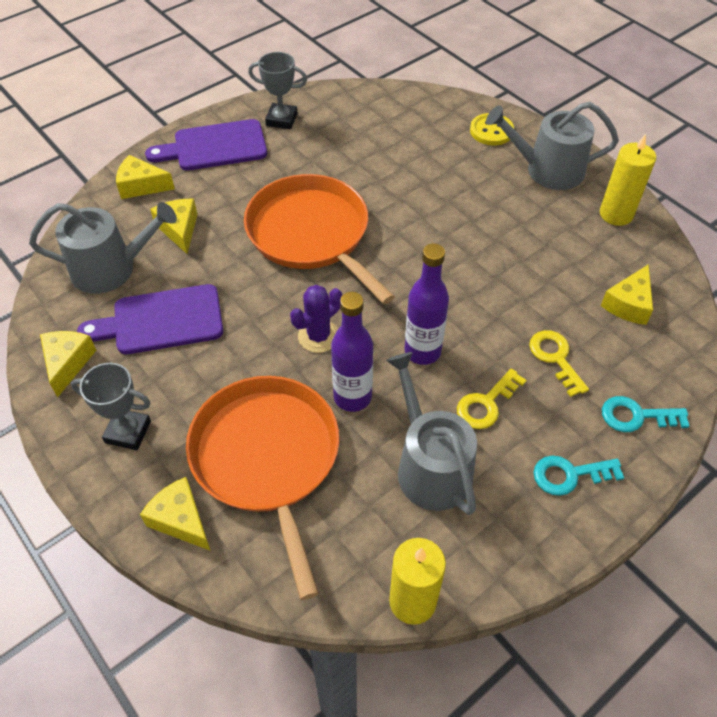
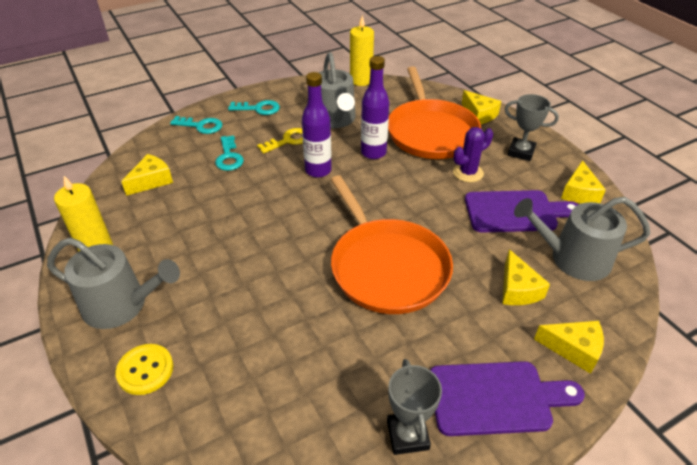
camera: 170 degrees left, 10 degrees down
(281, 119) = (407, 435): grey trophy -> grey trophy turned 60 degrees clockwise
(318, 336) = (391, 188): purple cactus -> purple cactus (468, 173)
(555, 358) = (229, 157): yellow key -> turquoise key

